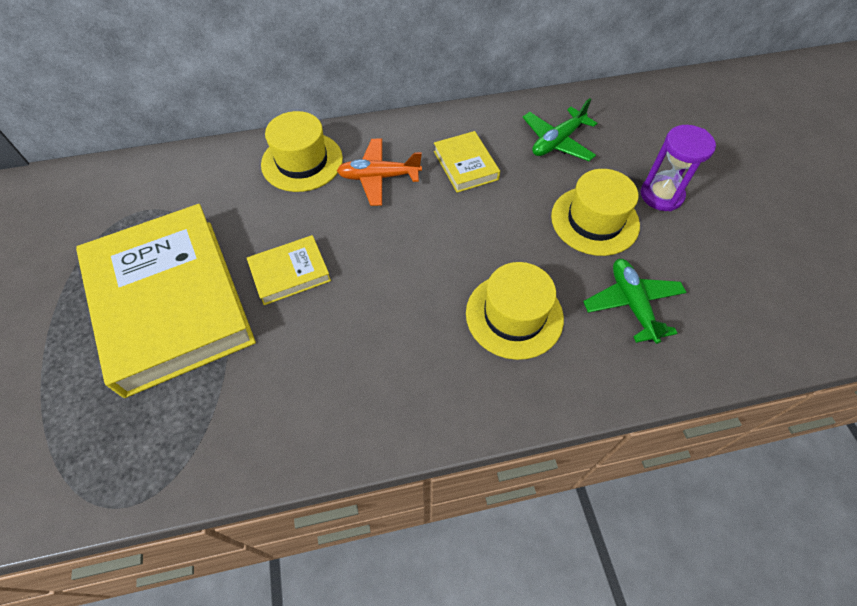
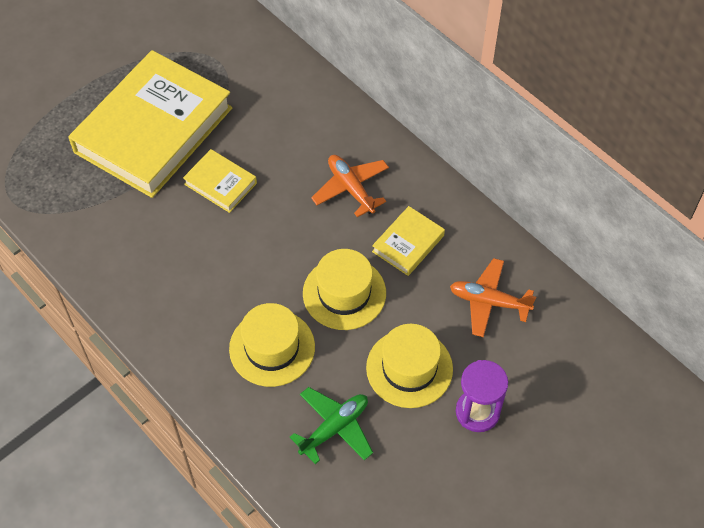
camera: 60 degrees right, 0 degrees up
(302, 161) = (331, 127): yellow hat -> yellow hat (344, 293)
(557, 142) = (489, 302): green plane -> orange plane

